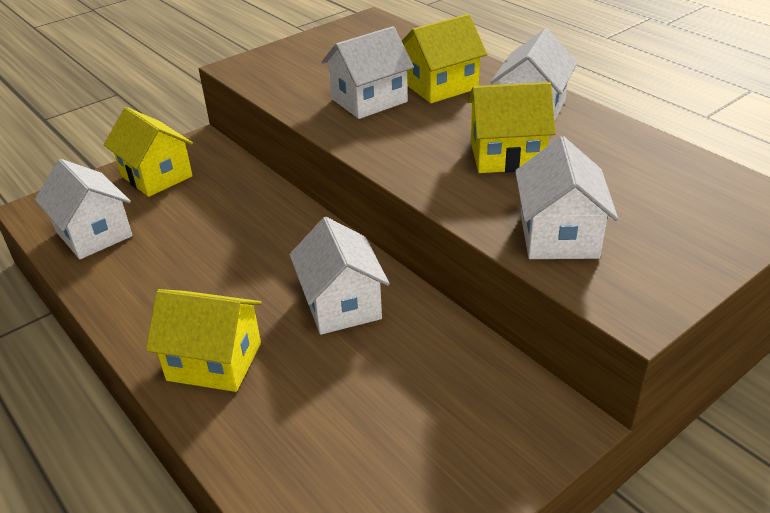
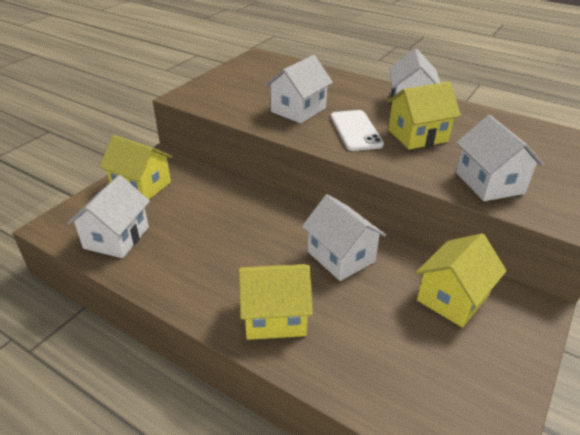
camera: 20 degrees left, 0 degrees up
(94, 234) = (116, 237): white house -> white house turned 75 degrees clockwise
(425, 138) = (355, 131): none -> white phone
(441, 86) = (340, 95): yellow house -> yellow house (452, 298)

